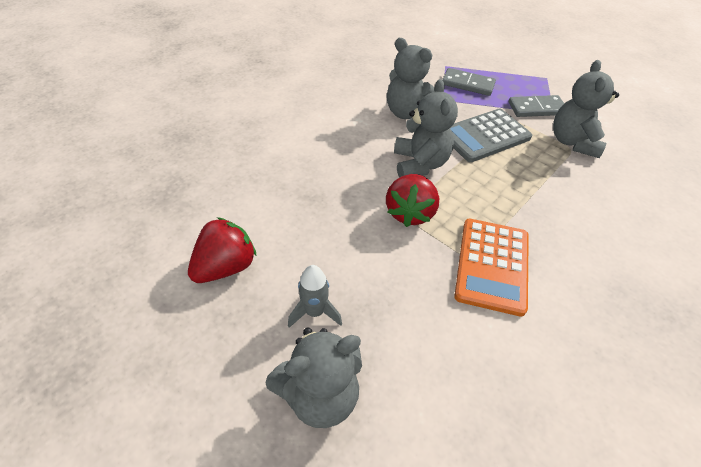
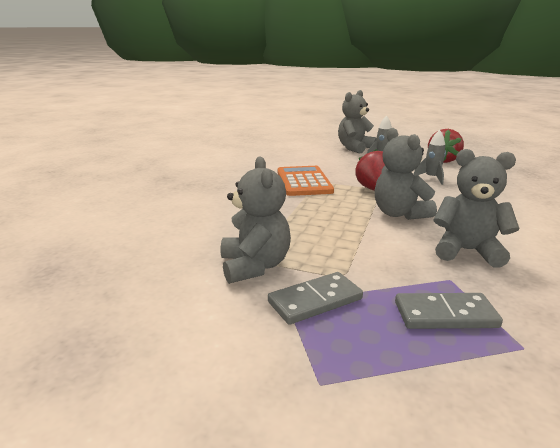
camera: 160 degrees right, 25 degrees down
(312, 217) = (431, 178): none -> grey rocket
(484, 136) = (361, 248): grey calculator -> none

